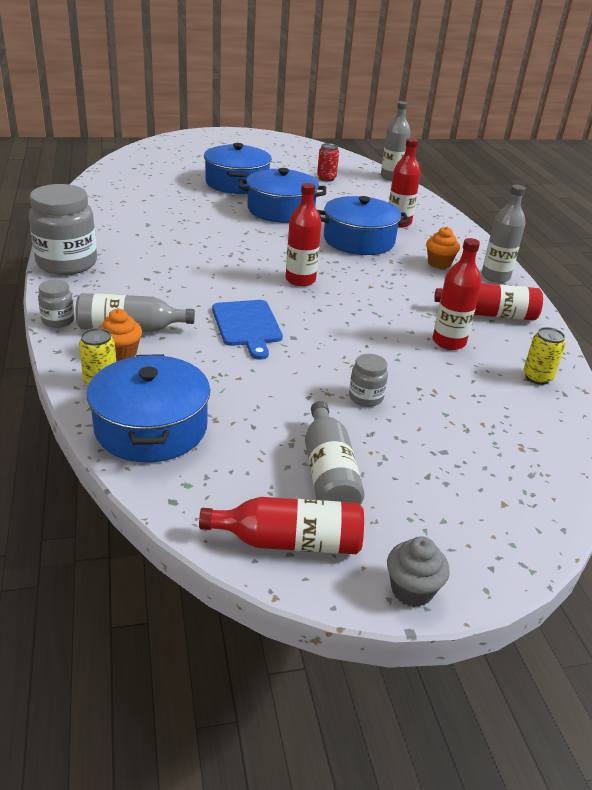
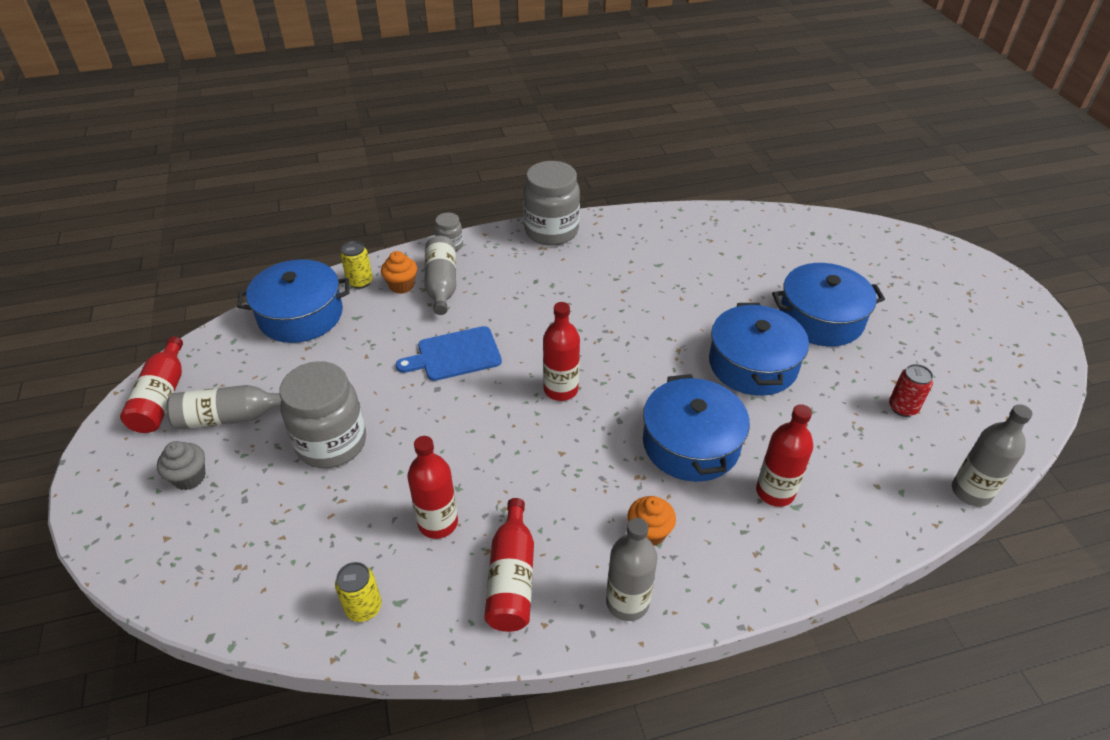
camera: 90 degrees right, 10 degrees up
(365, 397) = (331, 443): grey jar -> grey jar, size x2.11
(412, 590) = (95, 464): grey cupcake -> grey cupcake (189, 477)

